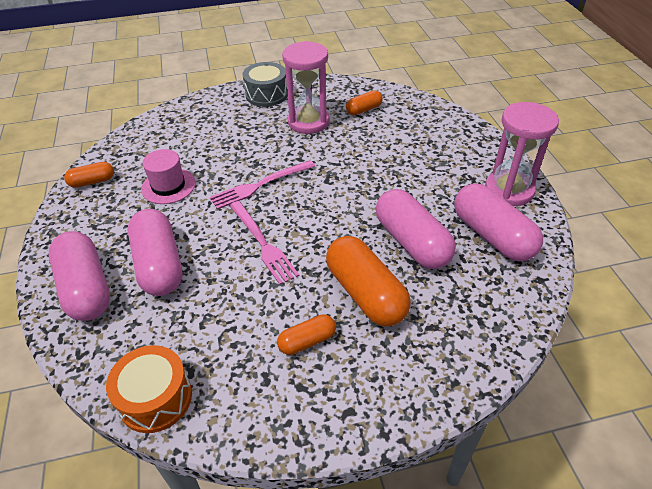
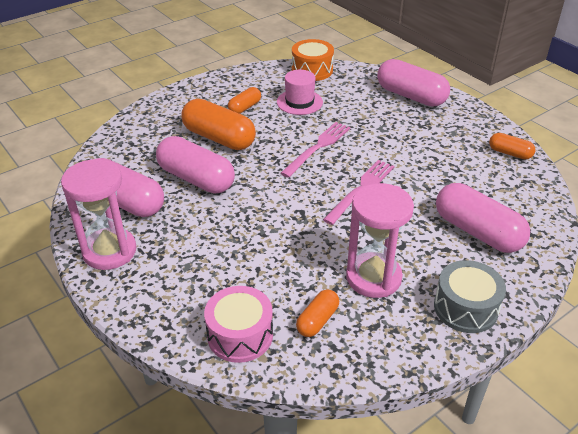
camera: 155 degrees right, 5 degrees down
(92, 182) = (510, 153): orange capsule -> orange capsule turned 75 degrees clockwise
(159, 265) = (379, 117): pink capsule -> pink capsule (477, 232)
(168, 186) = (441, 167): pink hat -> pink hat (299, 102)
(262, 243) = (317, 148): pink fork -> pink fork turned 90 degrees clockwise
(418, 114) = (240, 335): none -> pink drum

